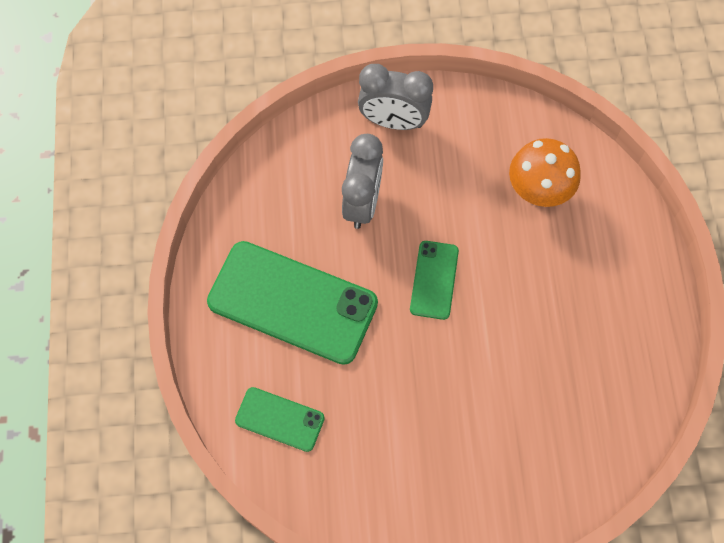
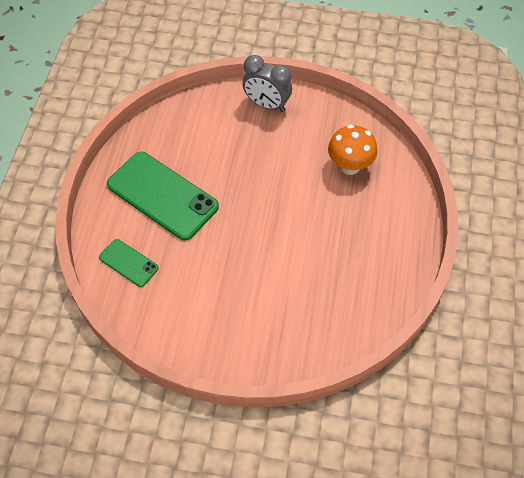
camera: 15 degrees right, 10 degrees down
(362, 202) = (229, 147): grey clock -> none
(434, 280) = (261, 203): green phone -> none

